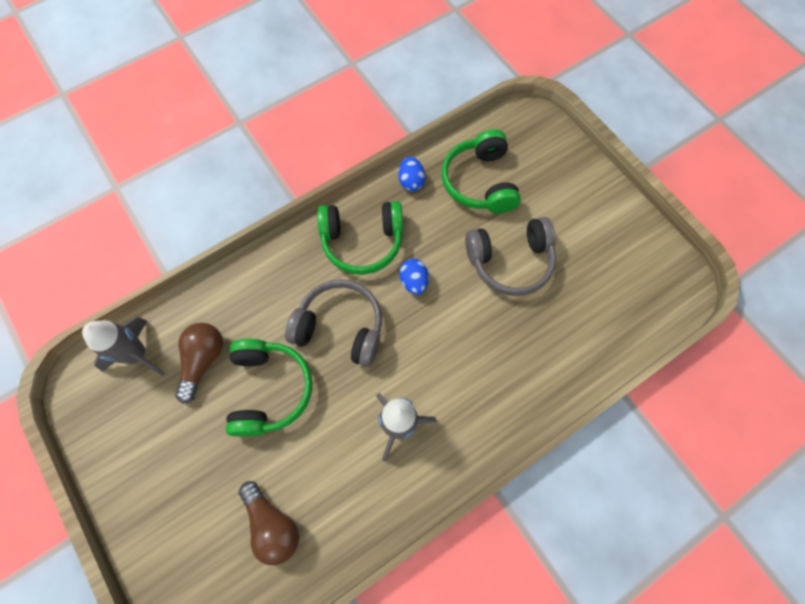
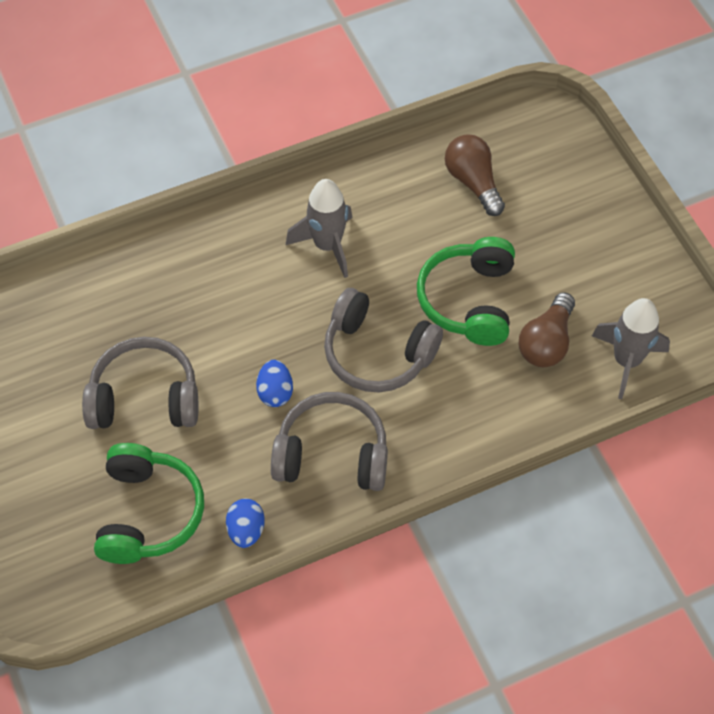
camera: 170 degrees left, 10 degrees down
(362, 241) = (332, 454): green headphones -> grey headphones

